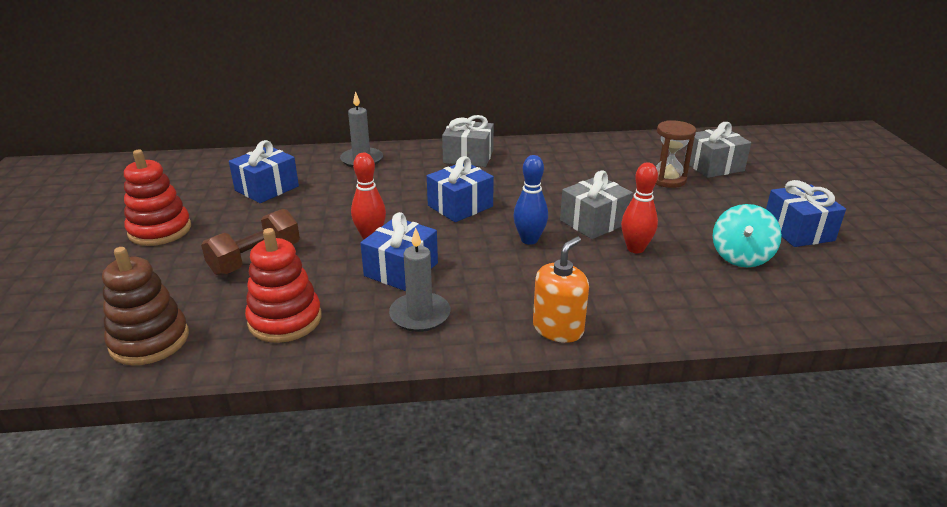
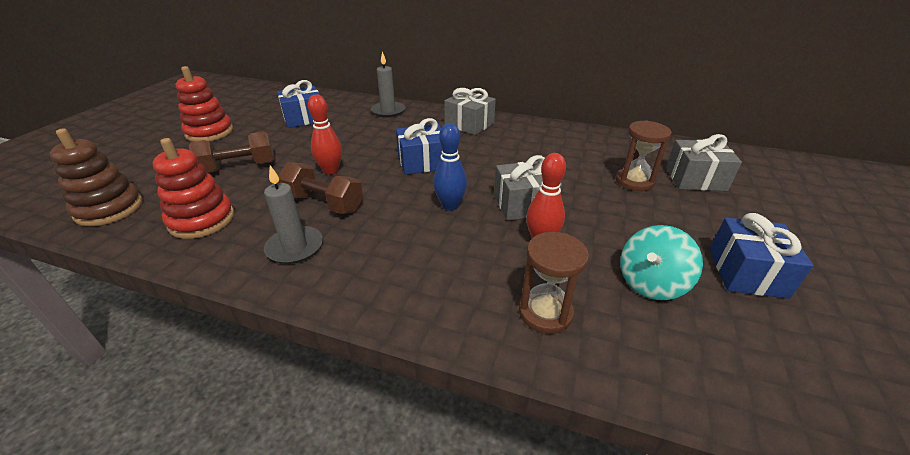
camera: 25 degrees right, 5 degrees up
(401, 269) = (323, 203): blue gift -> brown dumbbell
(558, 329) = (391, 301): orange soap dispenser -> none
(684, 299) = (545, 312): none -> brown hourglass

